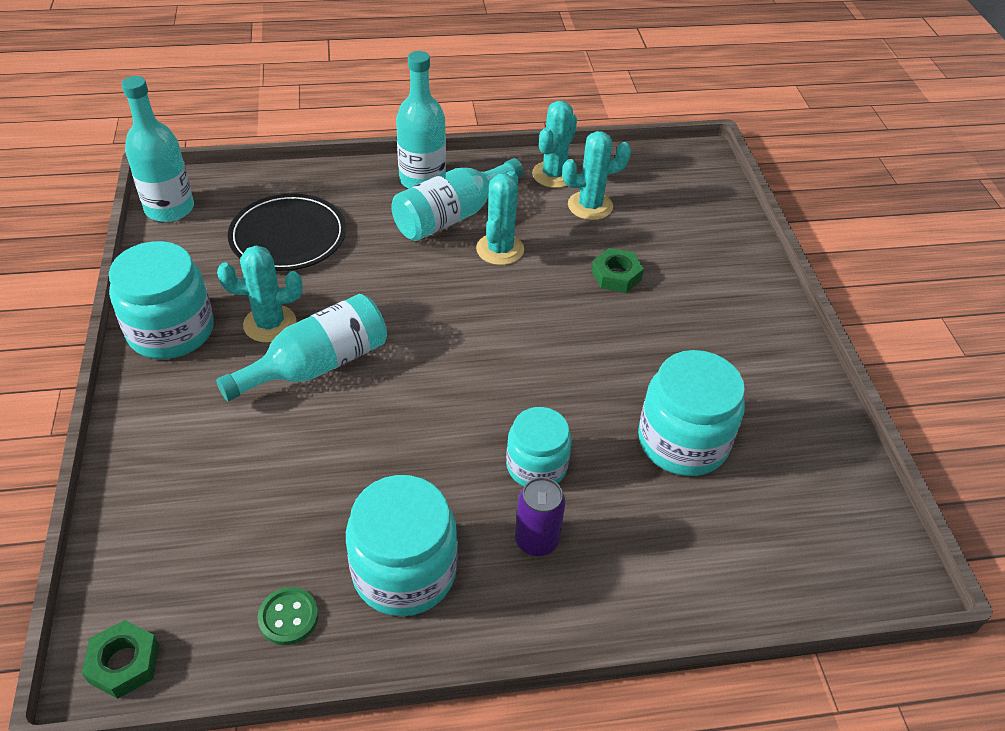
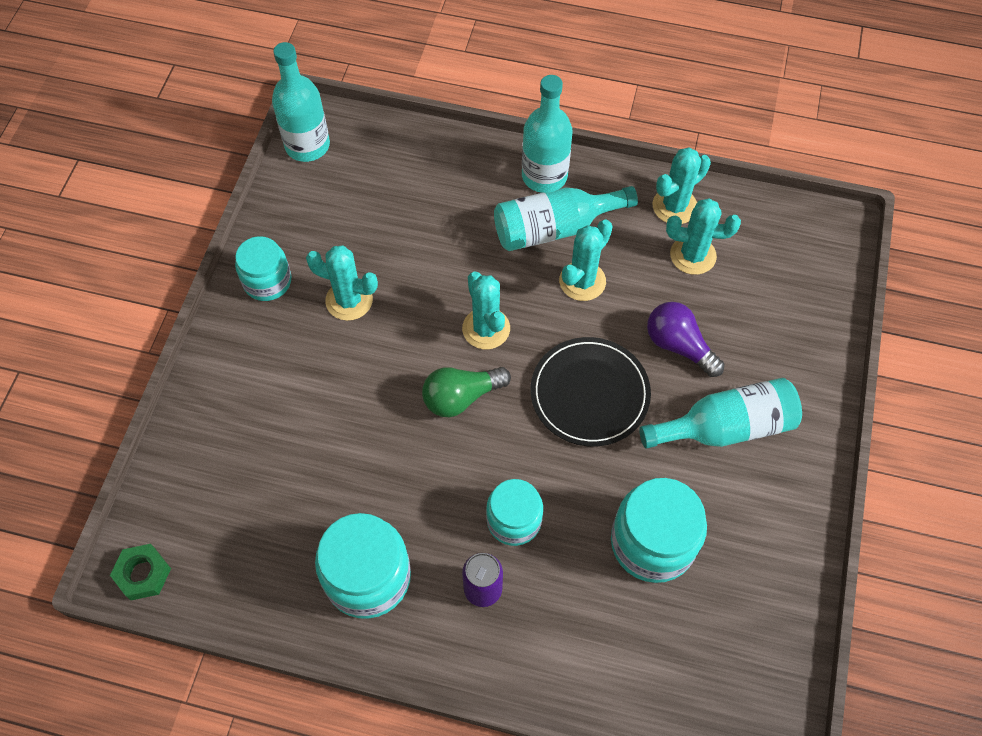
camera: 25 degrees right, 15 degrees up
(171, 330) = (267, 281): turquoise jar -> turquoise jar, size x0.65
(288, 236) = (398, 208): black plate -> black plate (589, 393)
(288, 617) = (268, 582): green button -> none
(317, 365) = (372, 356): turquoise bottle -> turquoise bottle (725, 427)
(425, 310) = (486, 329): none -> turquoise cactus
(428, 374) = (461, 397): none -> green light bulb
(616, 275) = (679, 345): green nut -> purple light bulb

